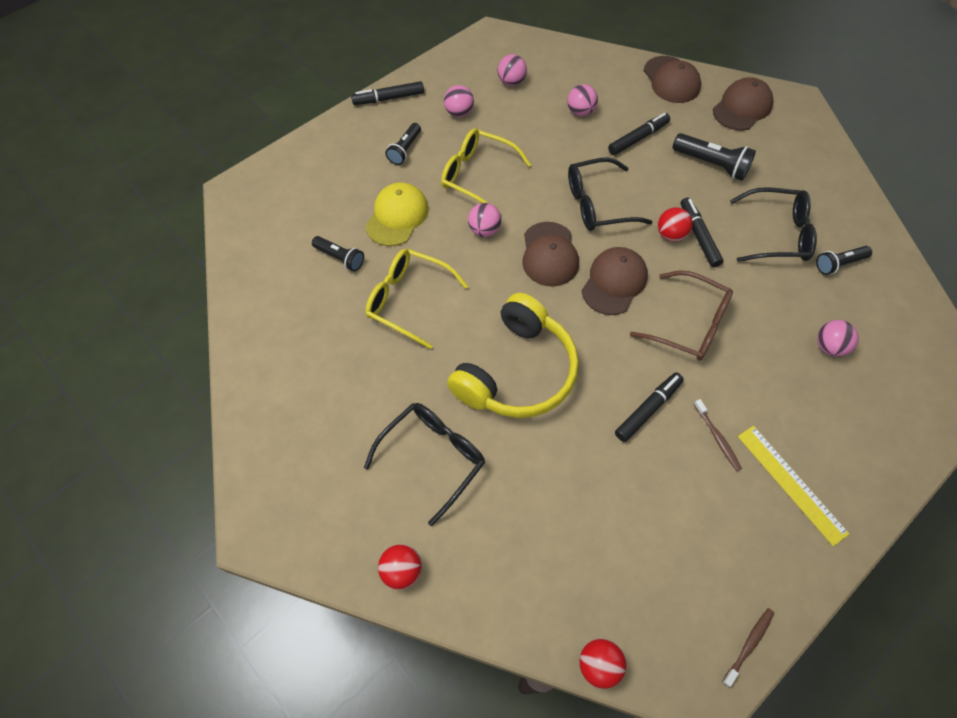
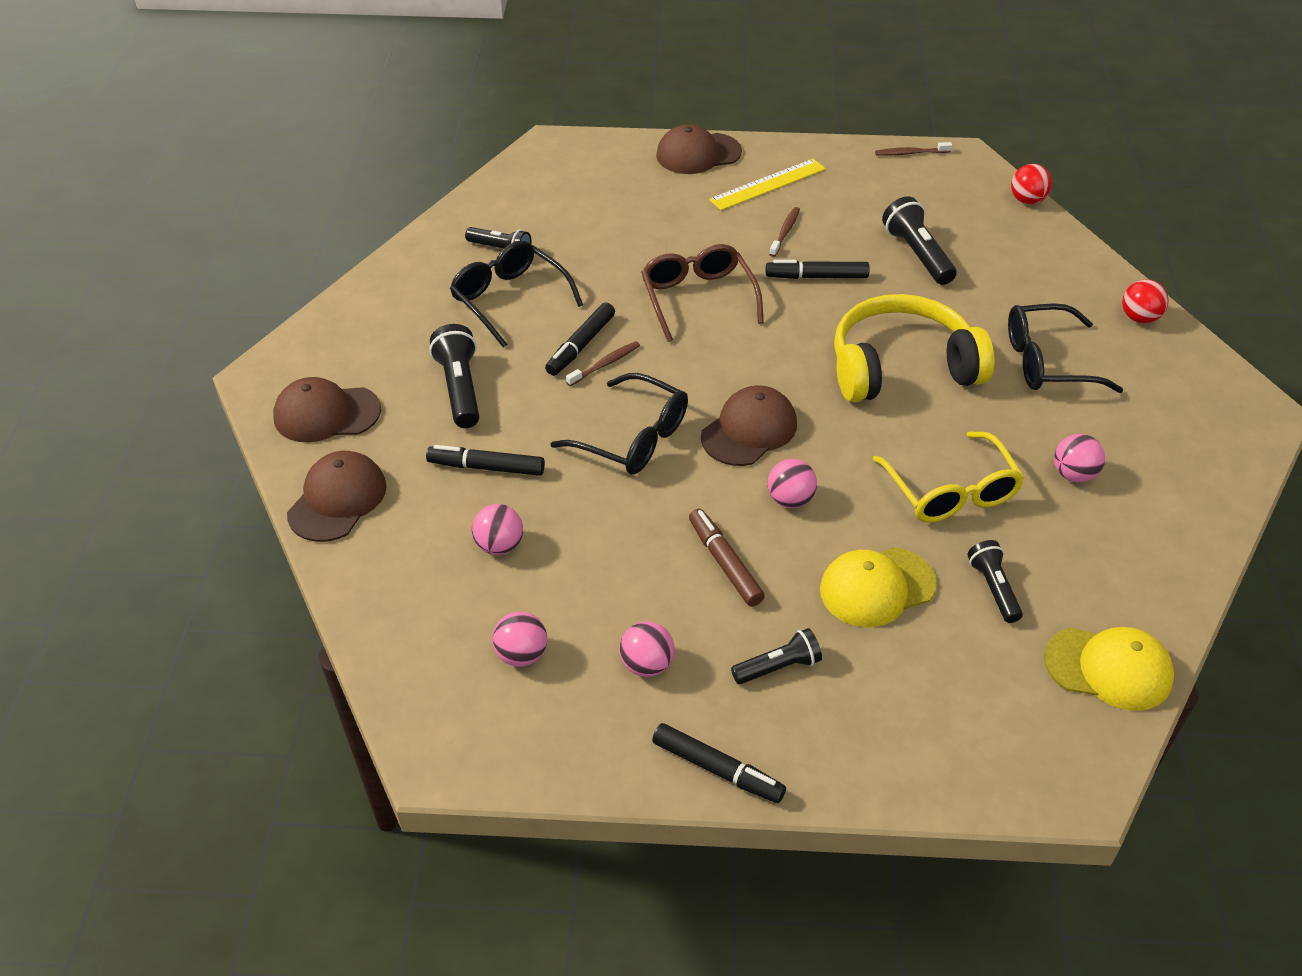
camera: 135 degrees left, 15 degrees down
(253, 256) = (1108, 668): none -> yellow cap
(478, 176) = (725, 563): yellow glasses -> brown marker
(611, 498) = (917, 254): none -> black flashlight
(614, 282) = (718, 367): brown cap -> brown cap (698, 154)
(670, 235) = (605, 364): red ball -> brown toothbrush
(791, 483) = (767, 184): yellow ruler -> yellow ruler turned 45 degrees clockwise
(829, 347) = (609, 217): pink ball -> pink ball (1073, 474)

